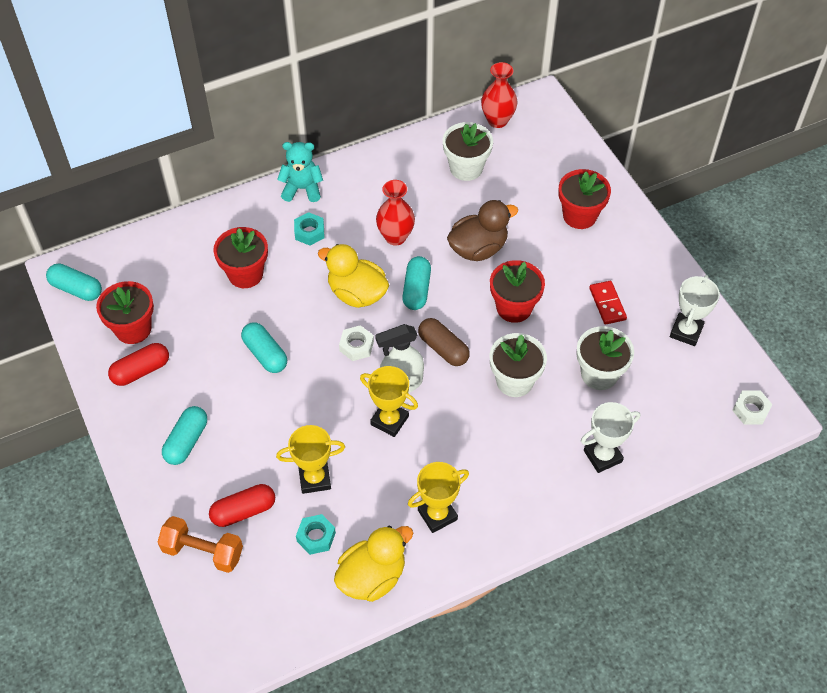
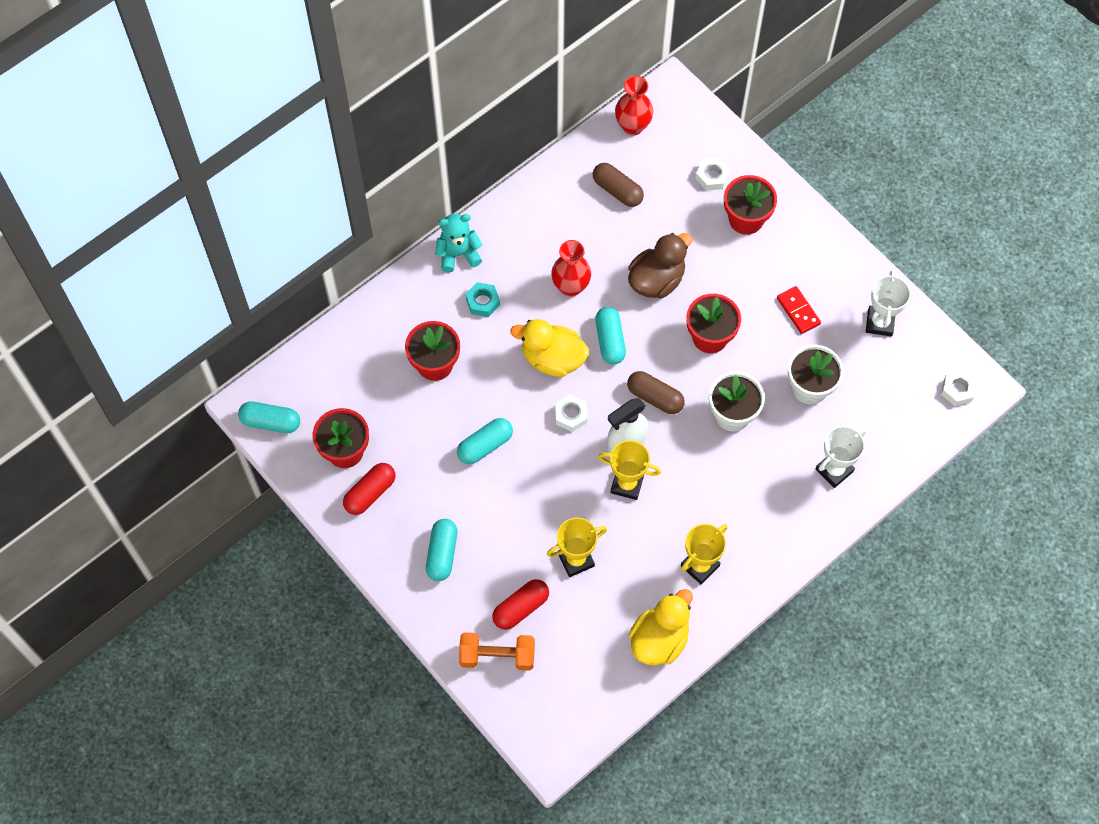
camera: 15 degrees left, 10 degrees up
(265, 354) = (485, 446): turquoise capsule -> turquoise capsule turned 75 degrees counterclockwise
(316, 537) = (596, 615): turquoise nut -> none
(466, 168) = (617, 190): white flower pot -> brown capsule
(558, 175) = (712, 177): none -> white nut

